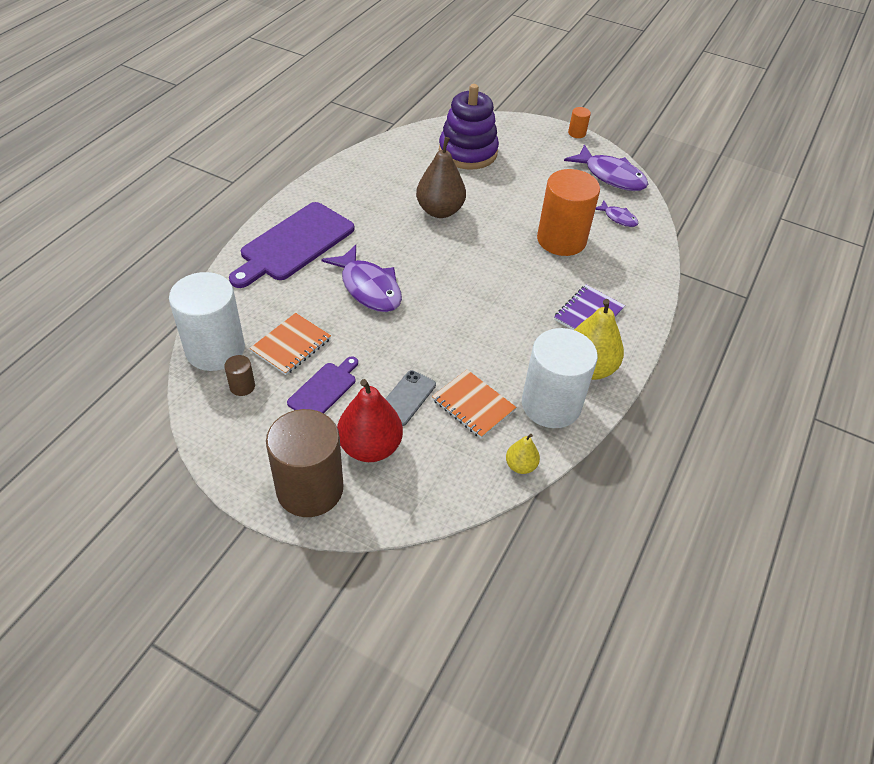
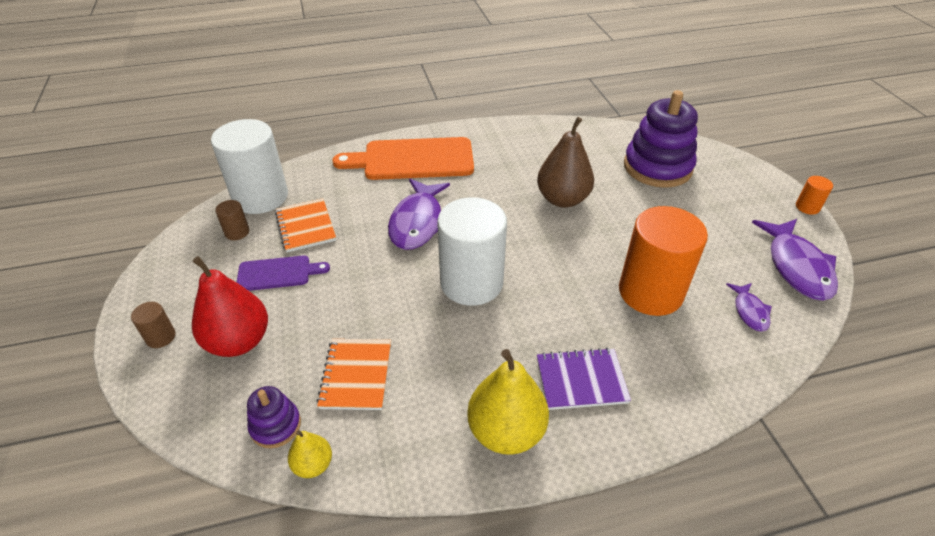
camera: 50 degrees right, 5 degrees down
(291, 345) = (306, 227): orange notebook -> orange notebook turned 75 degrees clockwise
(294, 244) = (412, 159): purple cutting board -> orange cutting board
(310, 489) = (160, 337): brown cylinder -> brown cylinder, size x0.42
(406, 398) = (318, 326): grey phone -> none
(470, 467) = (275, 426): none -> purple stacking toy
(551, 405) = (420, 434): white cylinder -> white cylinder (471, 283)

